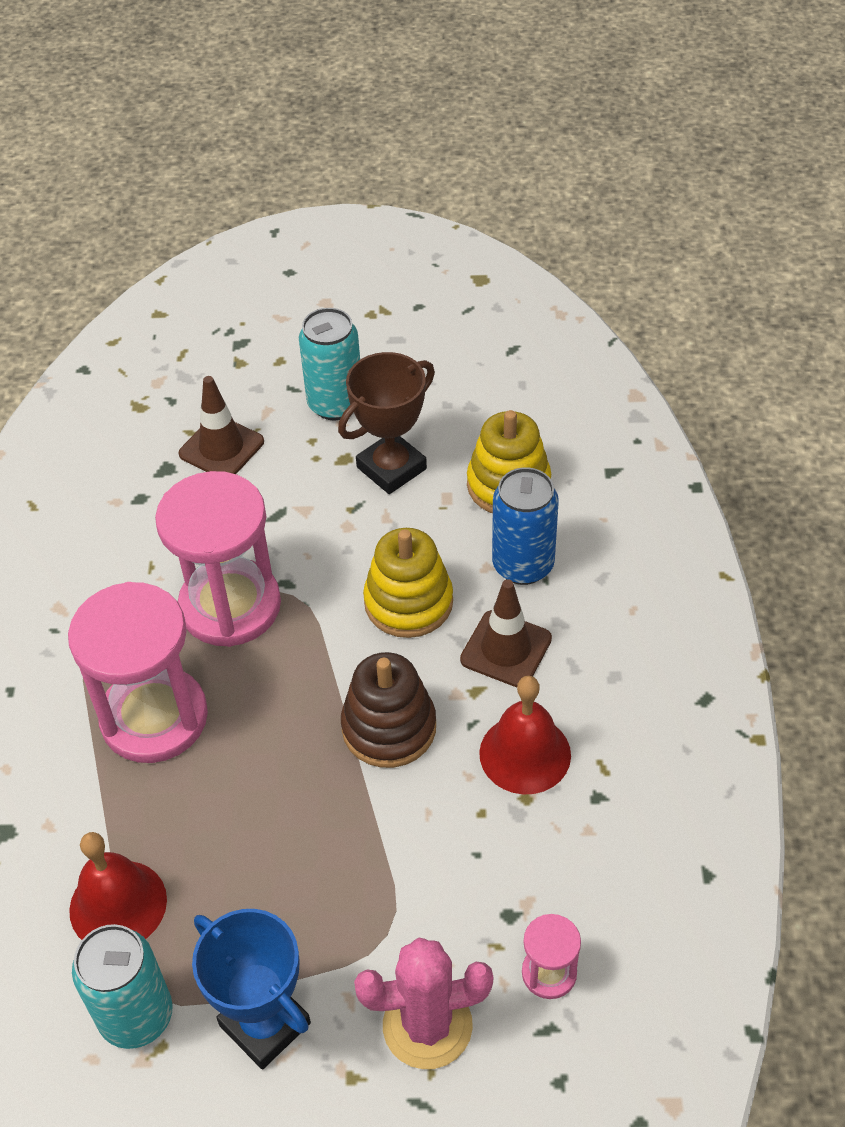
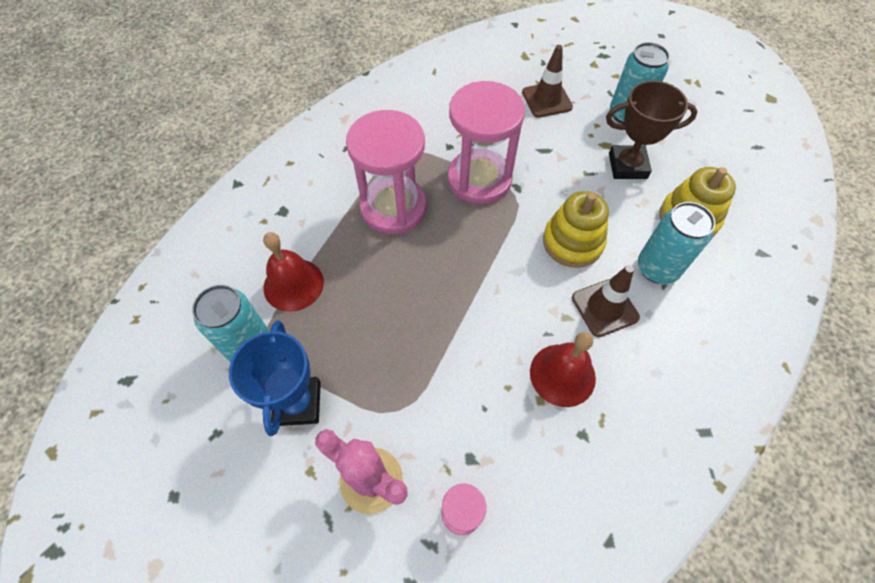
camera: 40 degrees right, 10 degrees up
(389, 727) = (501, 300): brown stacking toy -> none
(523, 565) = (657, 268): blue can -> turquoise can

